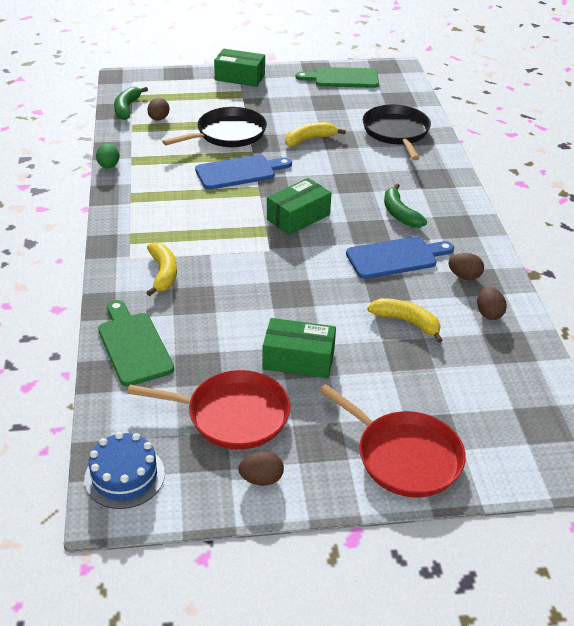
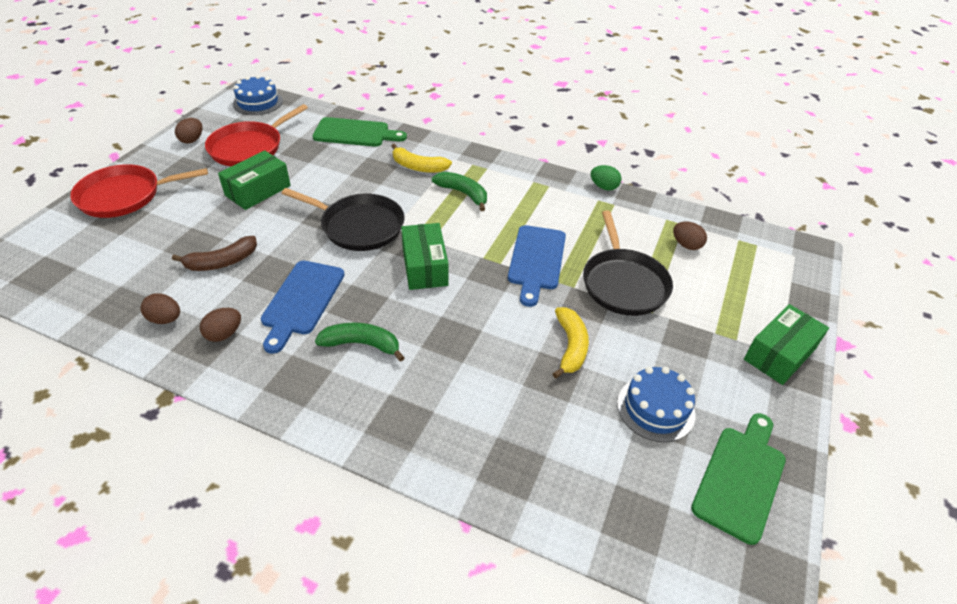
camera: 120 degrees right, 5 degrees up
(127, 108) = (722, 231): green banana -> green banana (463, 194)
(325, 105) = (655, 408): none -> blue cake
(396, 132) = (534, 449): black pan -> black pan (359, 226)
(407, 322) = (222, 262): yellow banana -> brown banana

